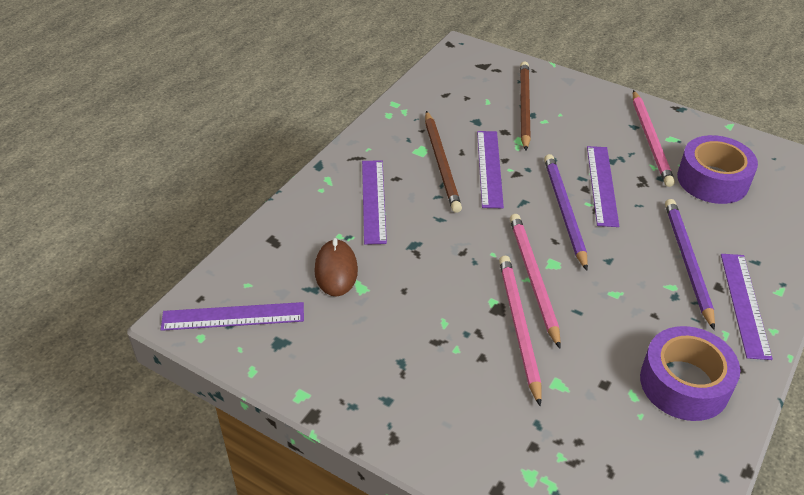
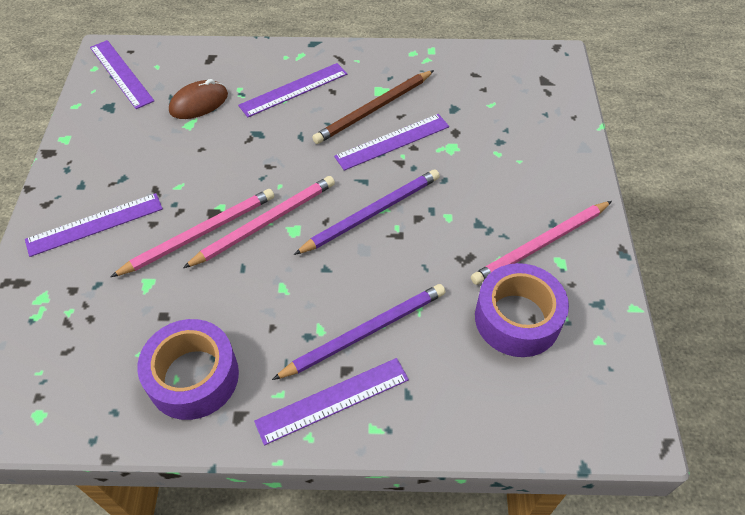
camera: 60 degrees right, 10 degrees up
(524, 106) = (507, 131): brown pencil -> none
(602, 185) = (432, 228): purple ruler -> purple ruler (95, 224)

